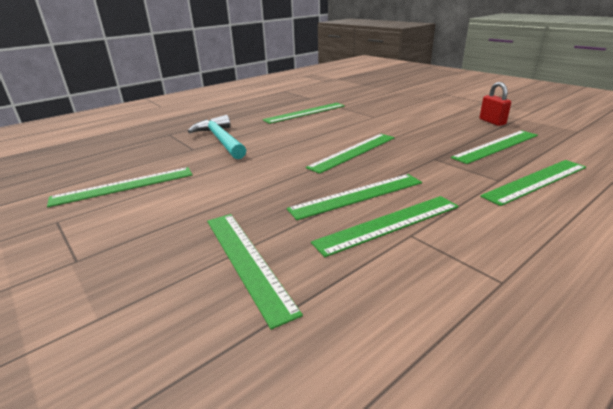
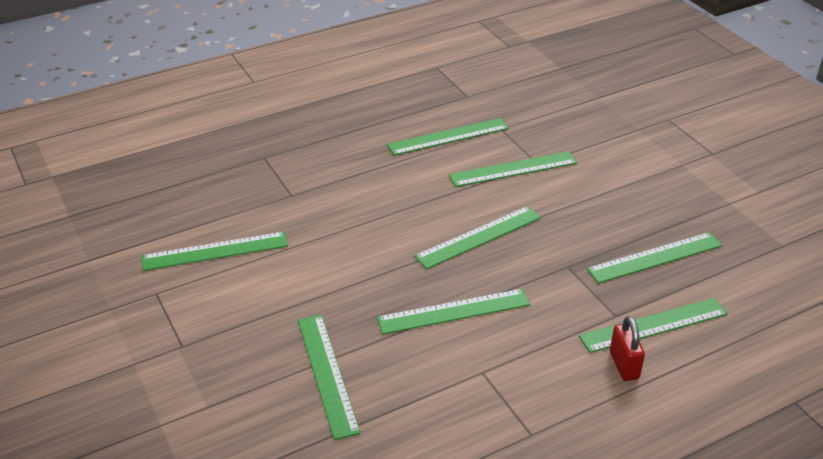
camera: 10 degrees right, 10 degrees up
(221, 140) = (326, 183): turquoise hammer -> none
(389, 224) = (468, 355): green ruler -> green ruler (513, 169)
(492, 122) = (687, 205): red padlock -> red padlock (624, 365)

